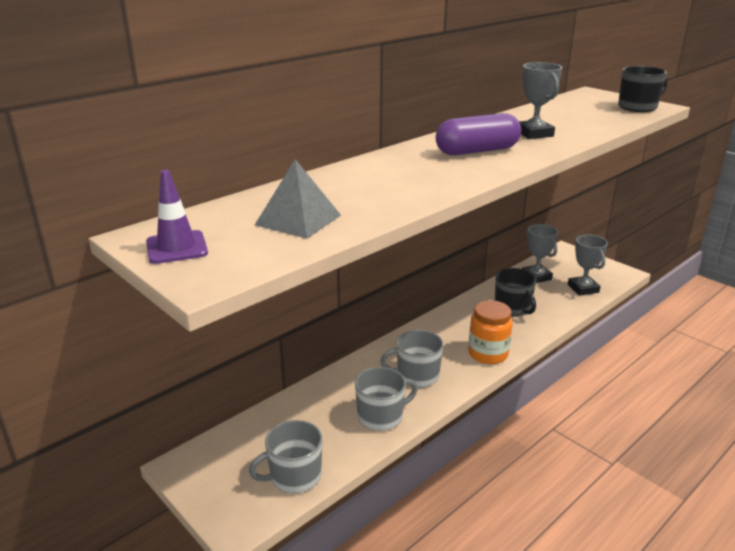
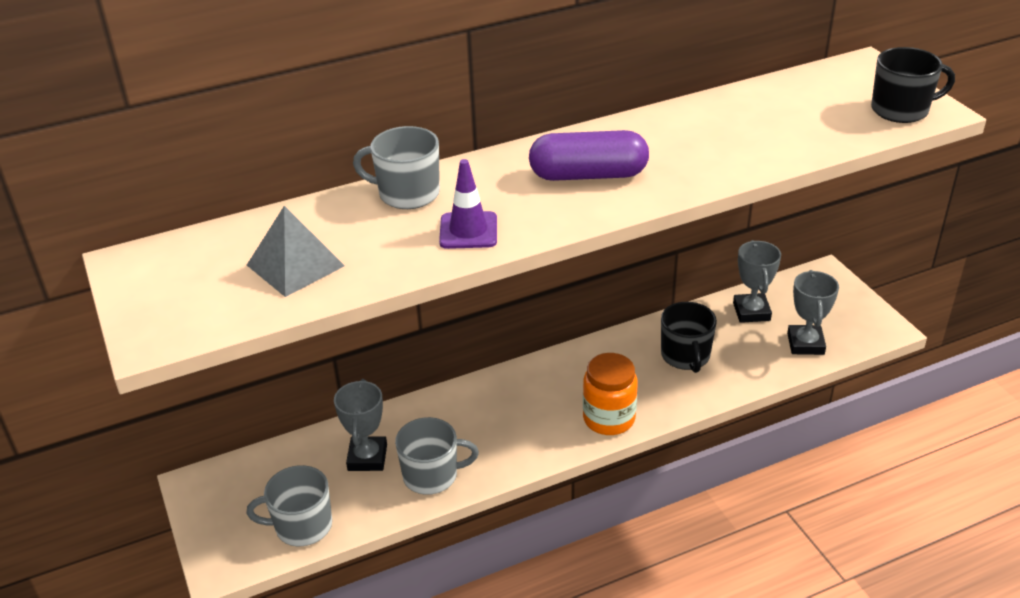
camera: 20 degrees right, 10 degrees up
(176, 248) = (152, 286): purple traffic cone -> purple traffic cone (468, 231)
(416, 376) = (502, 430): grey mug -> grey mug (407, 194)
(534, 134) = (694, 150): grey trophy -> grey trophy (367, 457)

